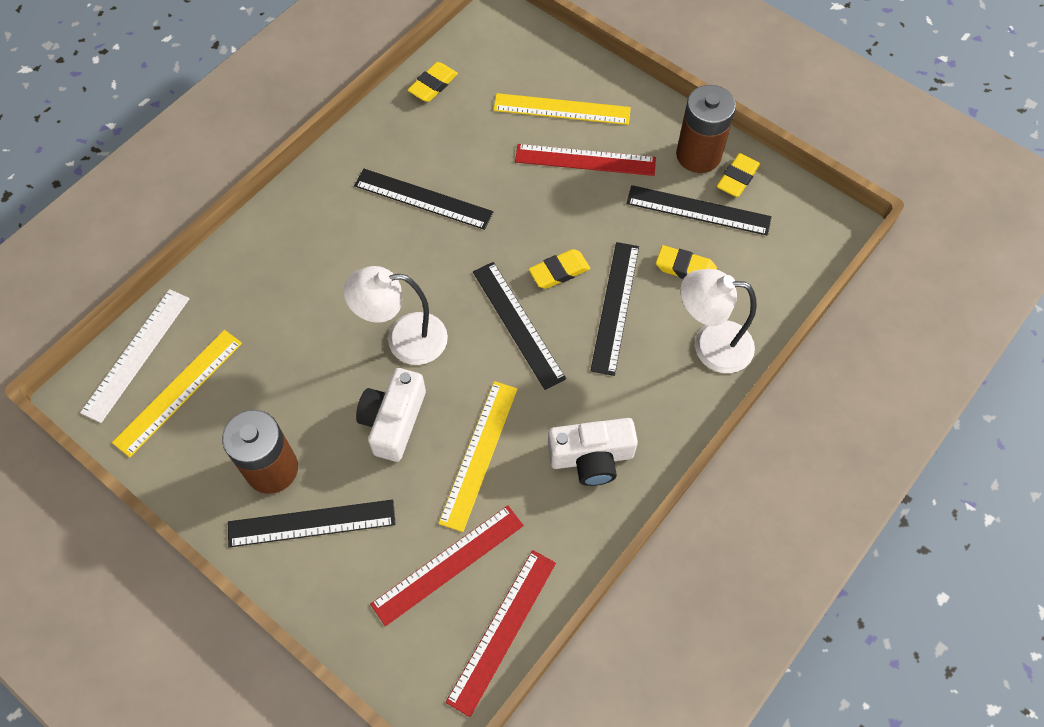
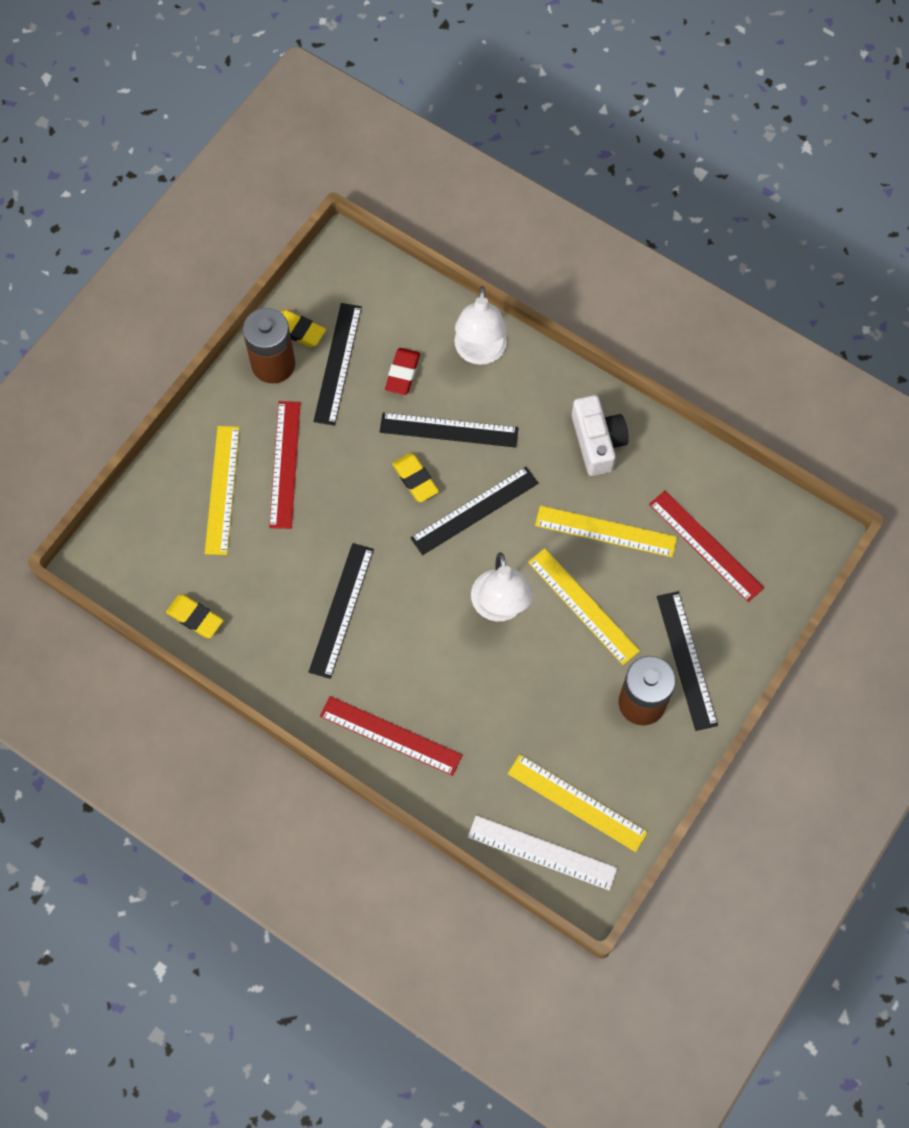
camera: 95 degrees left, 5 degrees up
(393, 421) = (583, 606): white camera -> yellow ruler
(502, 631) = (753, 499): red ruler -> red ruler (391, 735)
(685, 268) = (402, 373): yellow eraser -> red eraser

